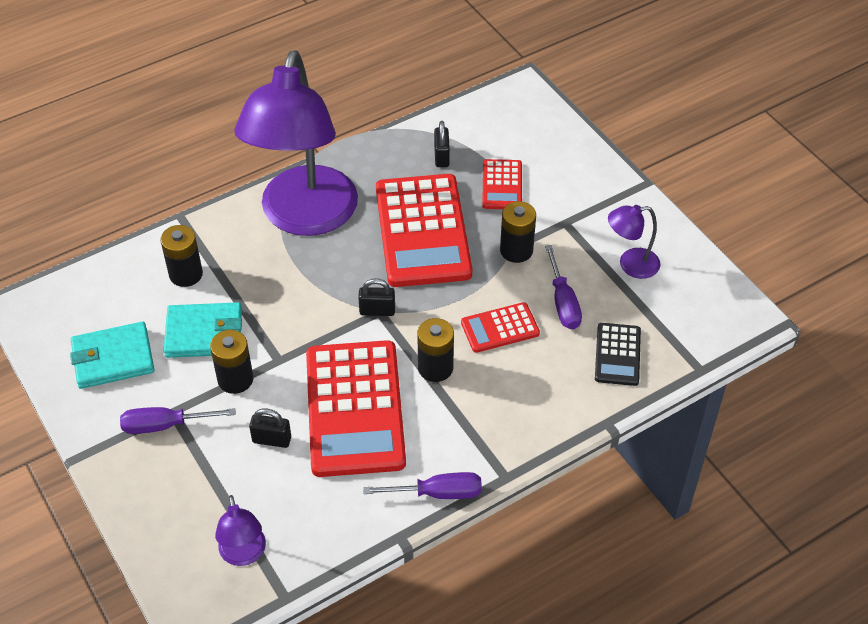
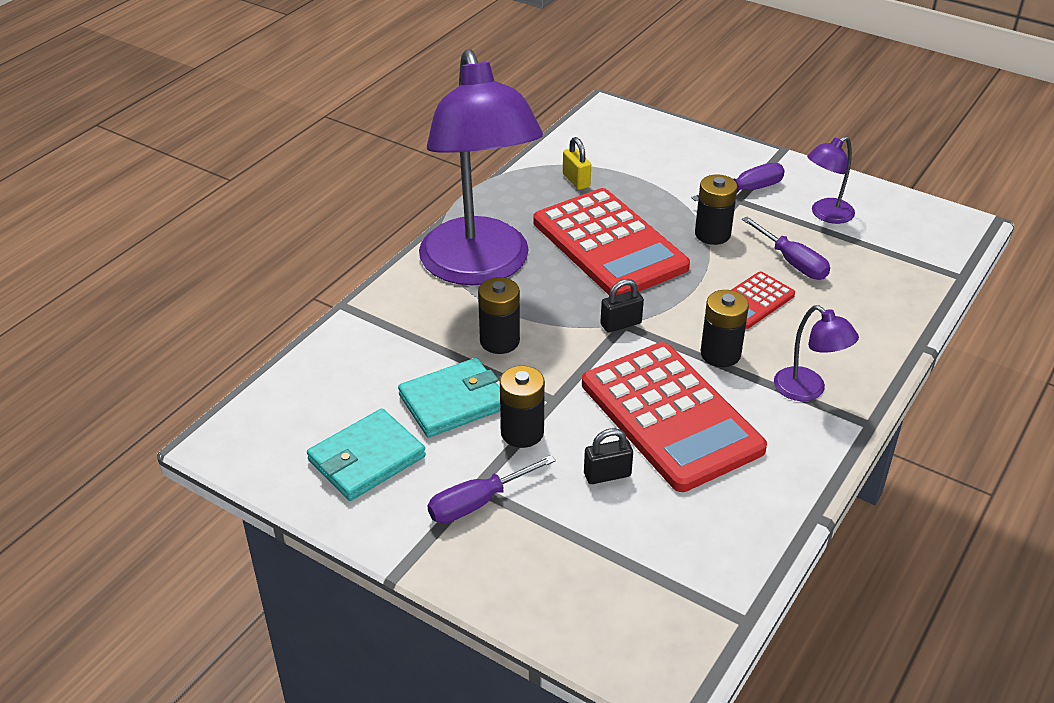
camera: 25 degrees left, 10 degrees down
(186, 274) = (390, 354): black battery -> black battery (499, 341)
(244, 554) = (667, 596): purple lamp -> purple lamp (807, 390)
(437, 493) = (817, 462): purple screwdriver -> purple screwdriver (747, 190)
(441, 156) = (576, 180): black padlock -> yellow padlock
(502, 185) = (653, 187): red calculator -> none
(617, 355) = (879, 288): black calculator -> none

